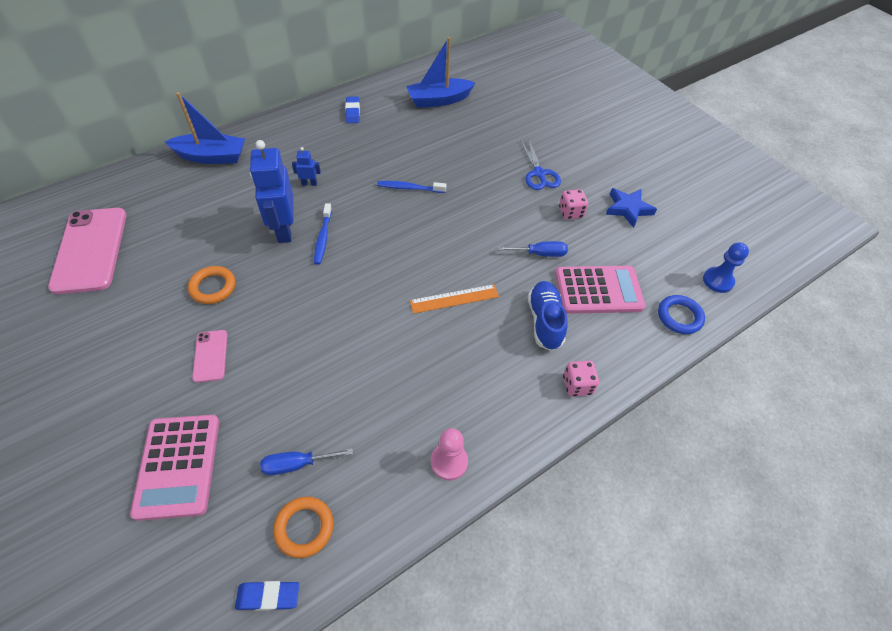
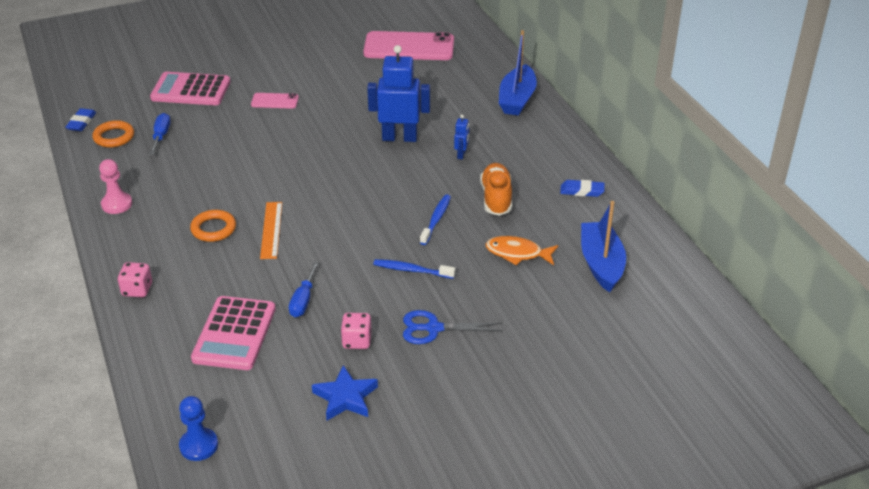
camera: 105 degrees right, 15 degrees down
(213, 287) = (344, 101): orange ring -> orange ring (213, 229)
(323, 238) = (381, 159): blue toothbrush -> blue toothbrush (412, 270)
(372, 156) = (496, 198): none -> orange shoe
(440, 140) = (517, 253): none -> orange fish
(545, 321) = (216, 284): blue shoe -> none
(679, 317) = (169, 390): blue ring -> none

